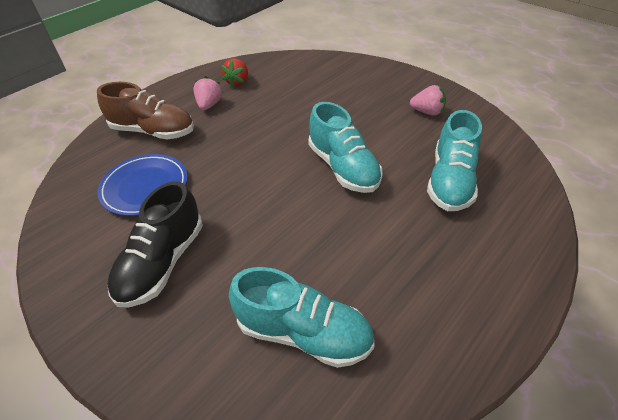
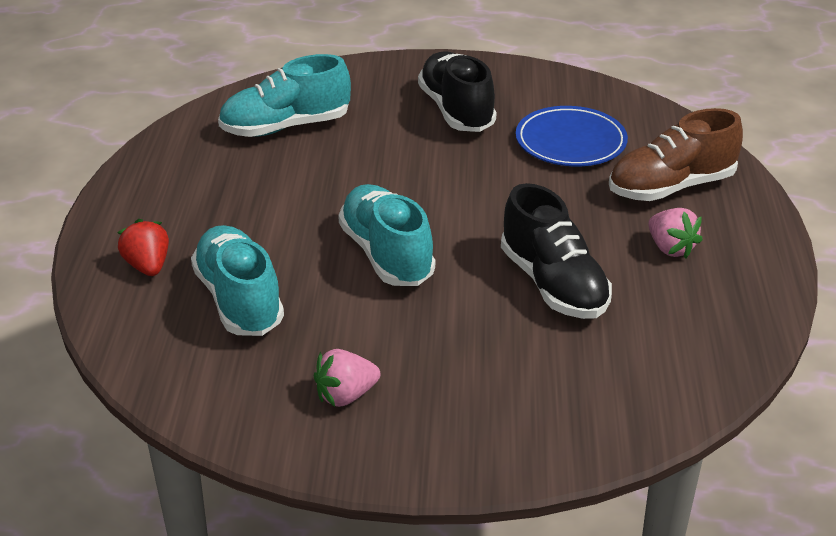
camera: 140 degrees right, 10 degrees down
(238, 82) = (698, 302): red strawberry -> red strawberry (148, 266)
(282, 114) = (553, 284): none -> black shoe
(343, 167) = (386, 255): turquoise shoe -> turquoise shoe turned 45 degrees clockwise

